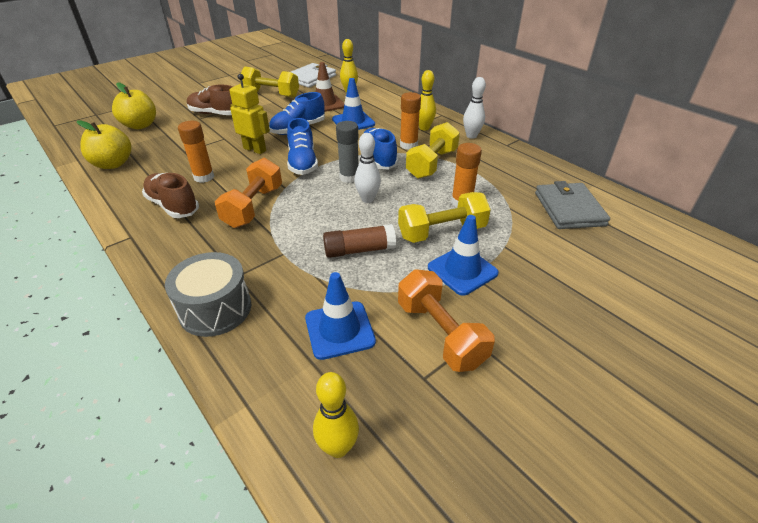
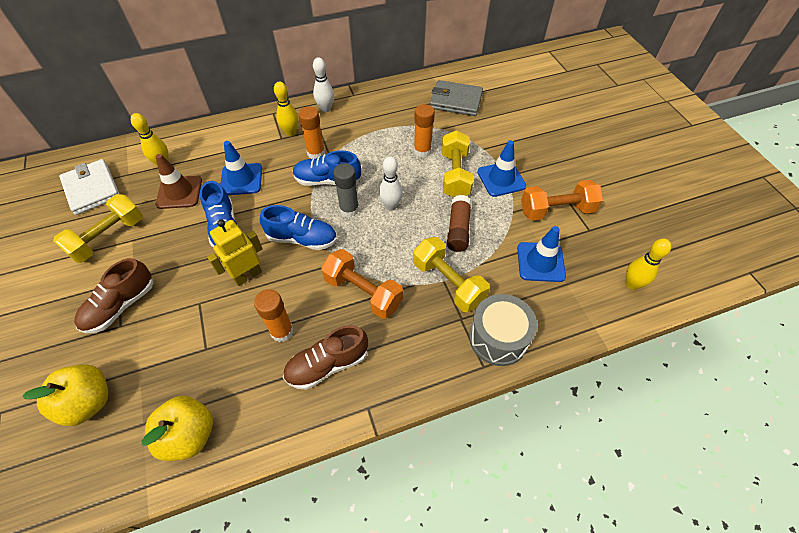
camera: 70 degrees left, 15 degrees up
(432, 164) = (357, 149): yellow dumbbell -> yellow dumbbell (448, 283)

